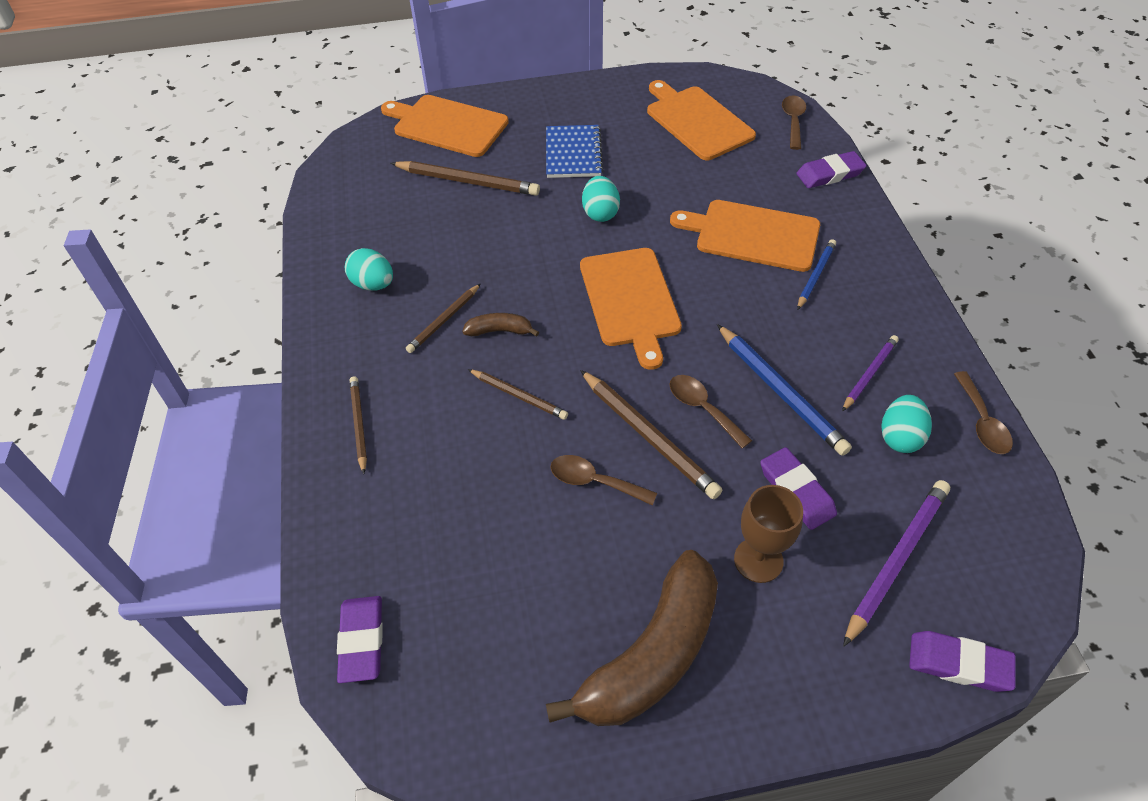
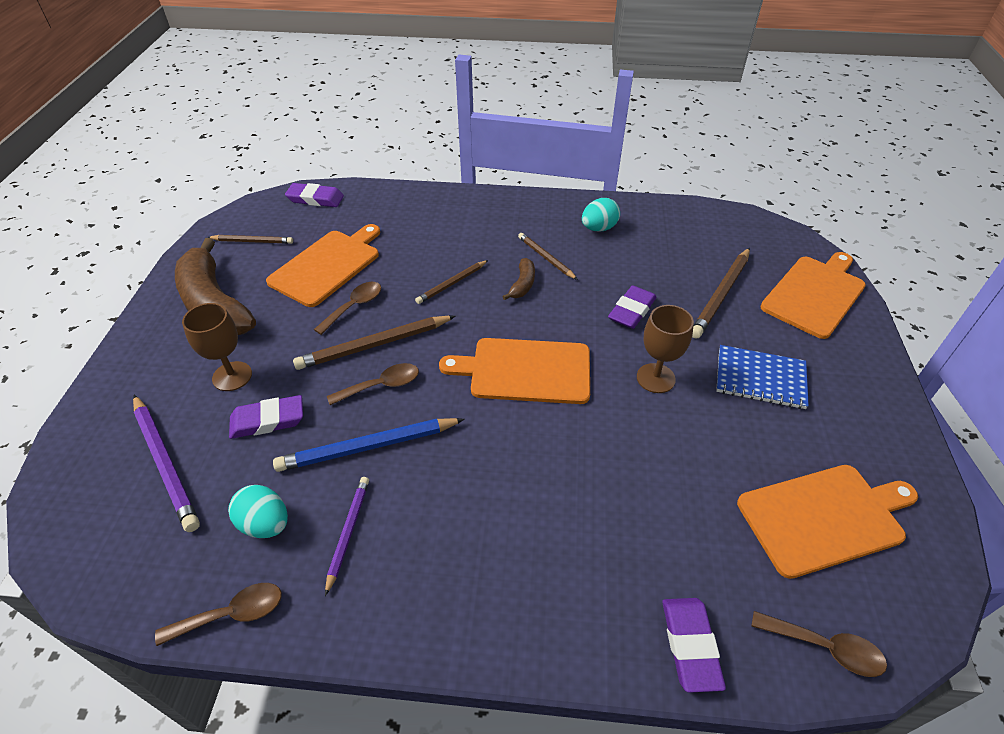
camera: 105 degrees right, 5 degrees down
(359, 424) = (466, 210): brown pencil -> brown pencil (253, 241)
(600, 213) = (655, 378): turquoise egg -> brown goblet
(752, 235) = (588, 502): orange cutting board -> orange cutting board (327, 265)
(815, 275) = (503, 541): blue pencil -> none
(869, 374) = (348, 532): purple pencil -> purple pencil turned 135 degrees counterclockwise
(959, 664) = (66, 466): purple eraser -> purple eraser (631, 310)
(982, 422) = (232, 614): brown spoon -> brown spoon turned 150 degrees clockwise

